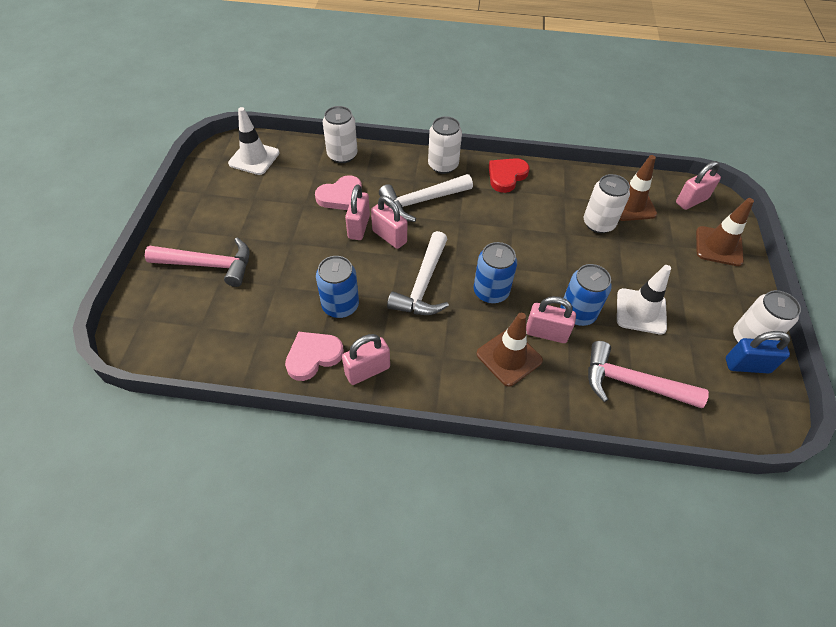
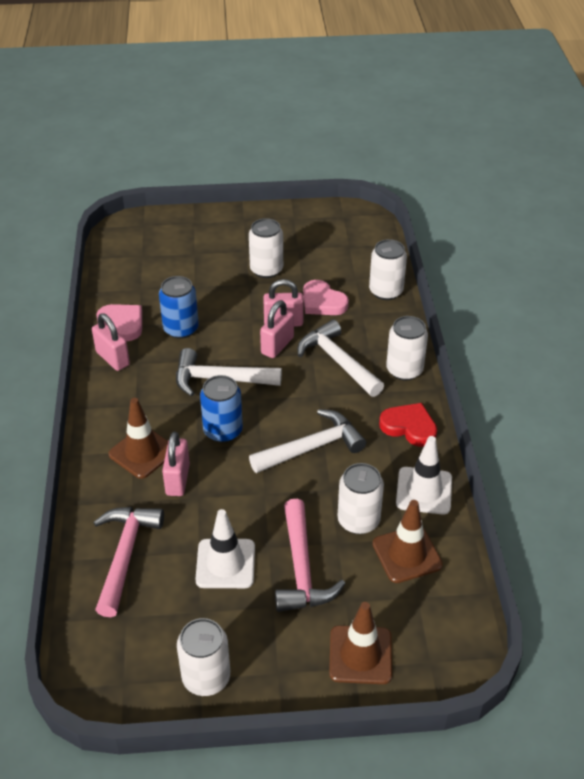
camera: 80 degrees right, 10 degrees down
(209, 265) = (208, 243): pink hammer -> pink hammer (302, 569)
(254, 158) = (353, 235): white traffic cone -> white traffic cone (424, 491)
(276, 226) = (266, 270): none -> white can
(519, 235) = (312, 447): none -> white hammer
(577, 313) = (210, 505): blue can -> none
(691, 201) = (442, 627): pink padlock -> none
(747, 365) = (165, 670): blue padlock -> none

